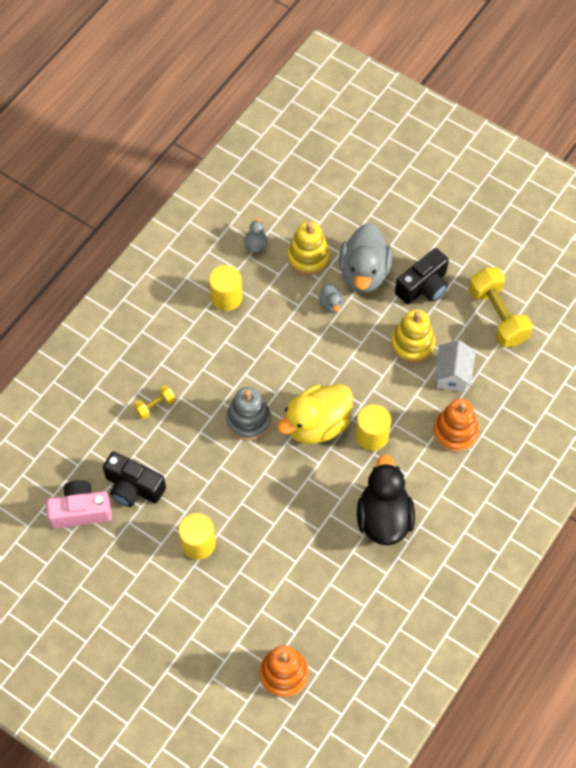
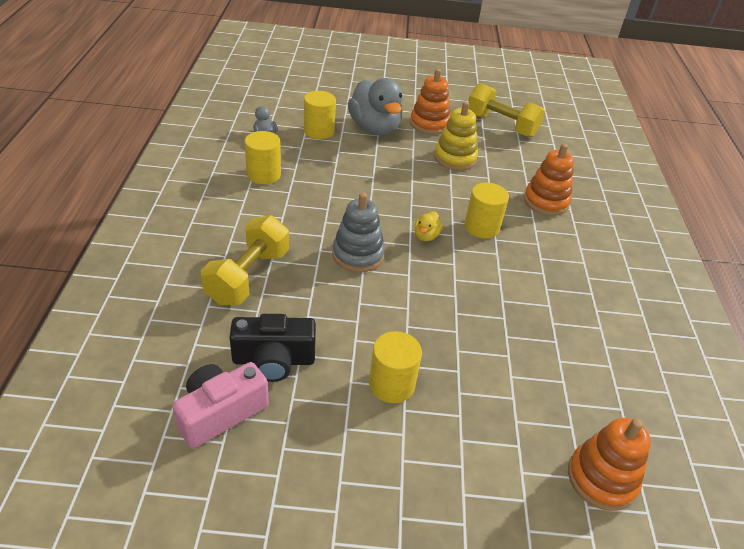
camera: 35 degrees left, 20 degrees down
(155, 406) = (248, 277): yellow dumbbell -> yellow dumbbell, size x2.02
(308, 257) = (319, 131): yellow stacking toy -> yellow cylinder
(317, 425) = (426, 236): yellow duck -> yellow duck, size x0.44
(331, 304) = (364, 153): grey duck -> none
(384, 518) = (553, 284): black duck -> none
(423, 286) = (429, 124): black camera -> orange stacking toy
(452, 374) = (505, 167): white house -> none

